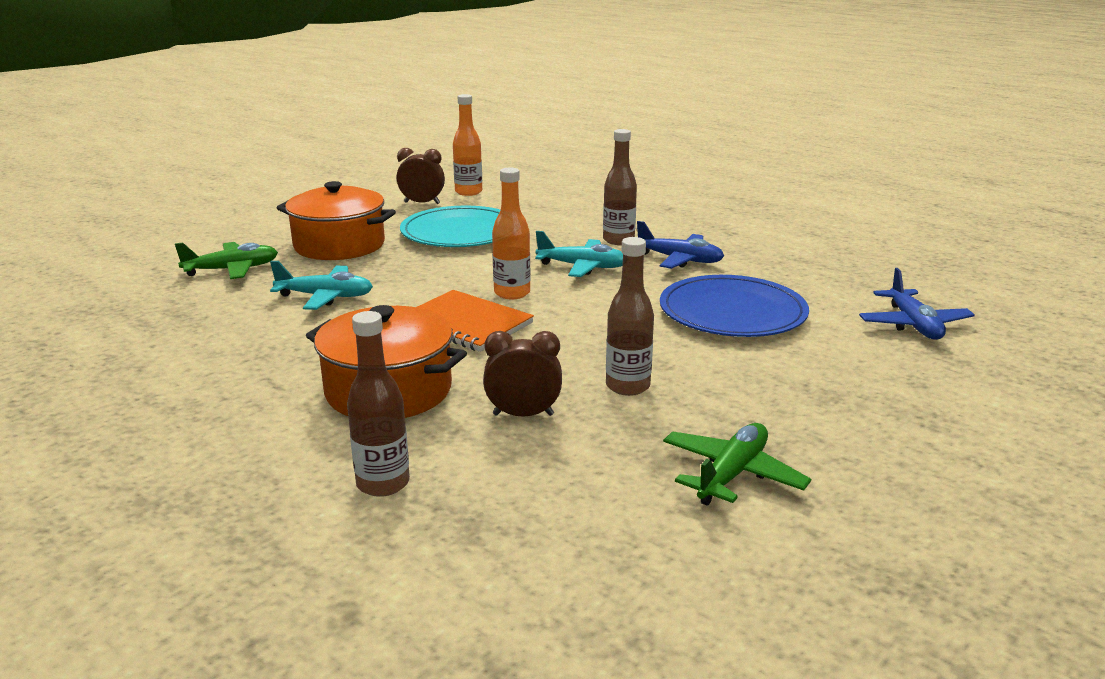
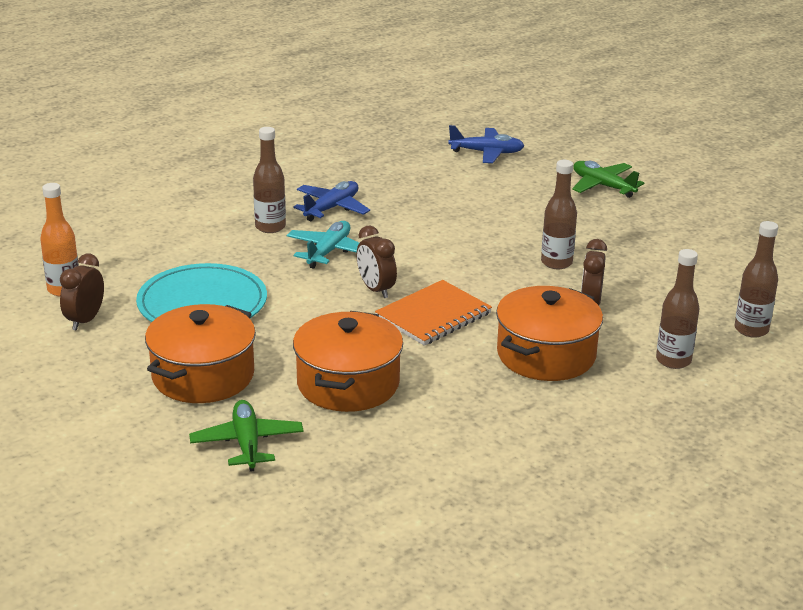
camera: 80 degrees left, 5 degrees up
(325, 297) = (348, 384): turquoise plane -> orange pot
(488, 560) = (751, 330): none -> brown bottle
(512, 293) = (376, 289): orange bottle -> brown clock
(732, 312) = (446, 206): blue plate -> none
(732, 474) = (668, 247): green plane -> green plane (603, 186)

